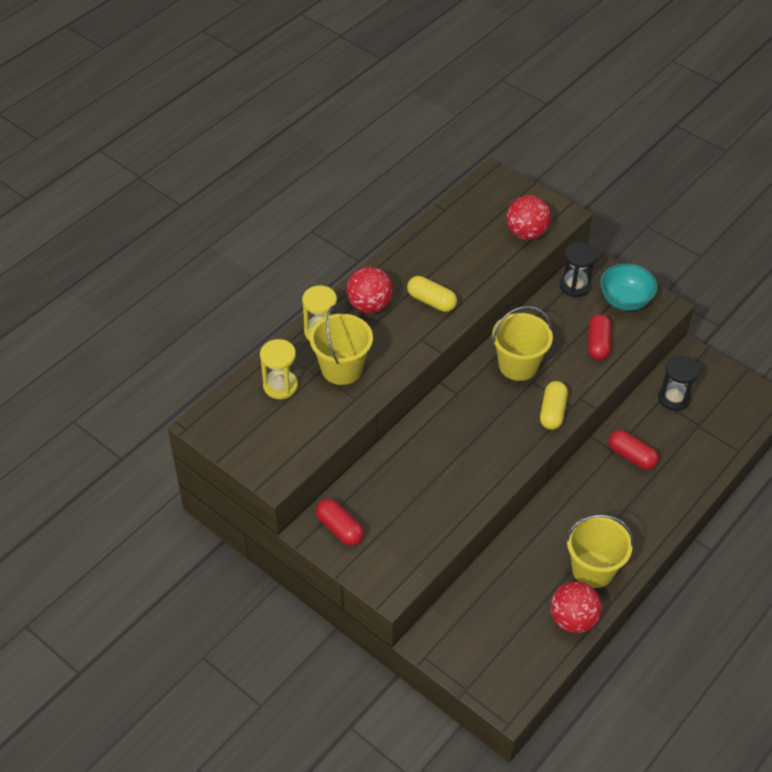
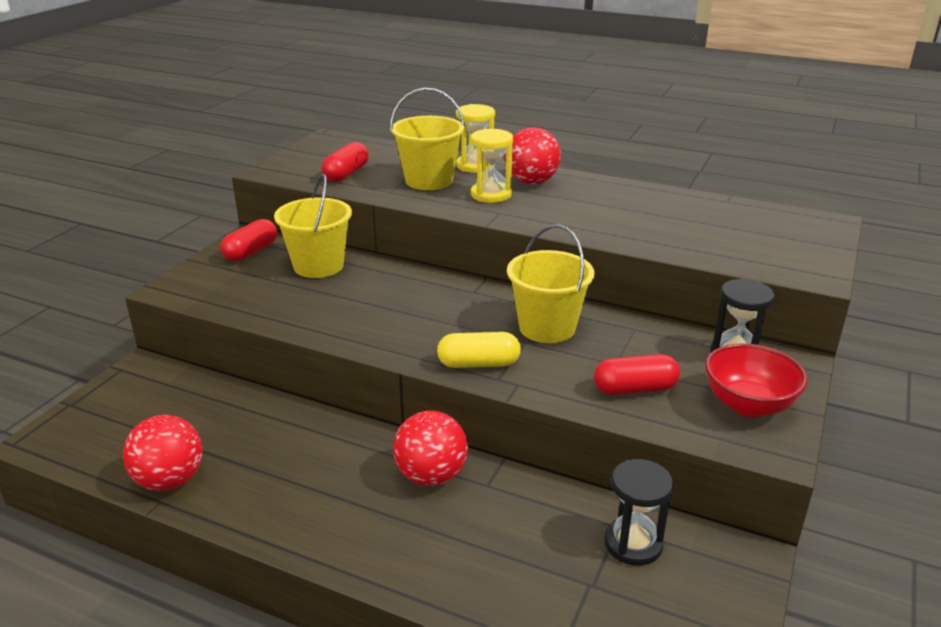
camera: 75 degrees right, 20 degrees down
(280, 386) = (390, 159): yellow hourglass -> yellow hourglass (491, 195)
(431, 301) = (565, 211): yellow capsule -> none
(526, 233) = (746, 253): red ball -> red ball (431, 476)
(593, 569) = (258, 490): yellow bucket -> yellow bucket (318, 266)
(625, 300) = (748, 405): turquoise bowl -> red bowl
(631, 456) = (484, 506): red capsule -> red capsule (346, 174)

